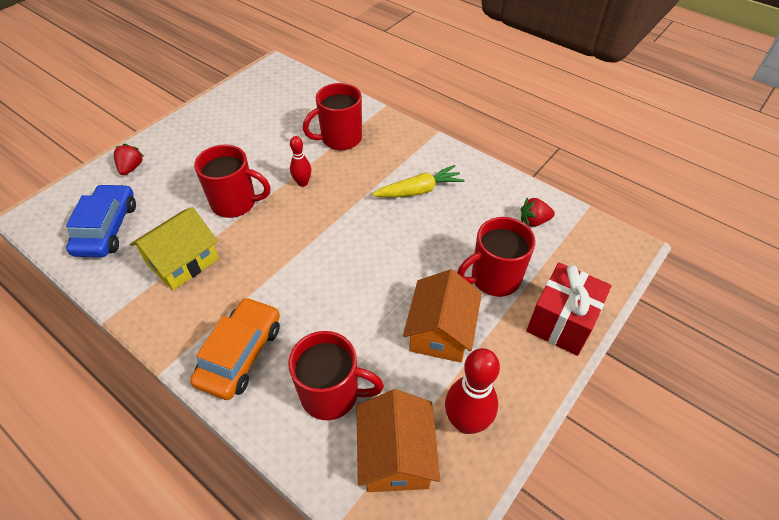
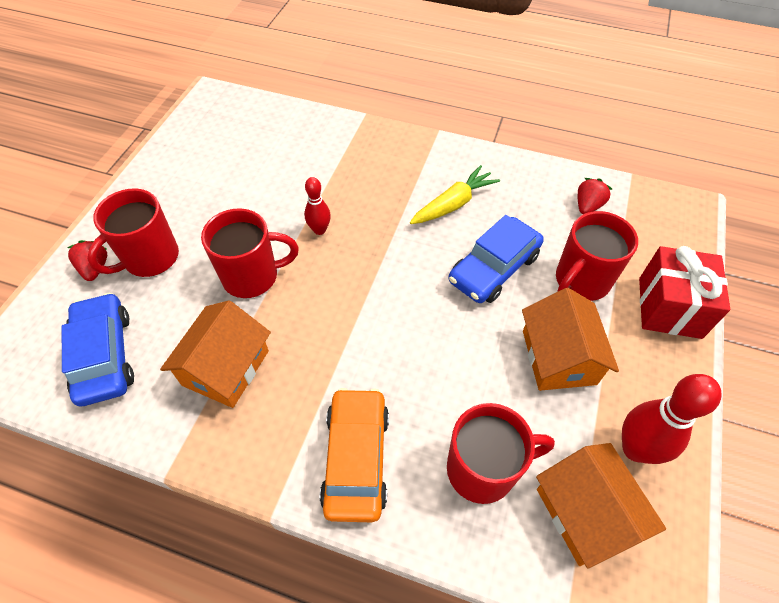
camera: 20 degrees left, 5 degrees up
(183, 261) = (226, 368): yellow house -> orange house
(340, 139) = (335, 166): red mug -> red mug (150, 258)
(424, 248) = (493, 268): none -> blue car
(534, 221) = (587, 206): red strawberry -> red strawberry turned 150 degrees clockwise

